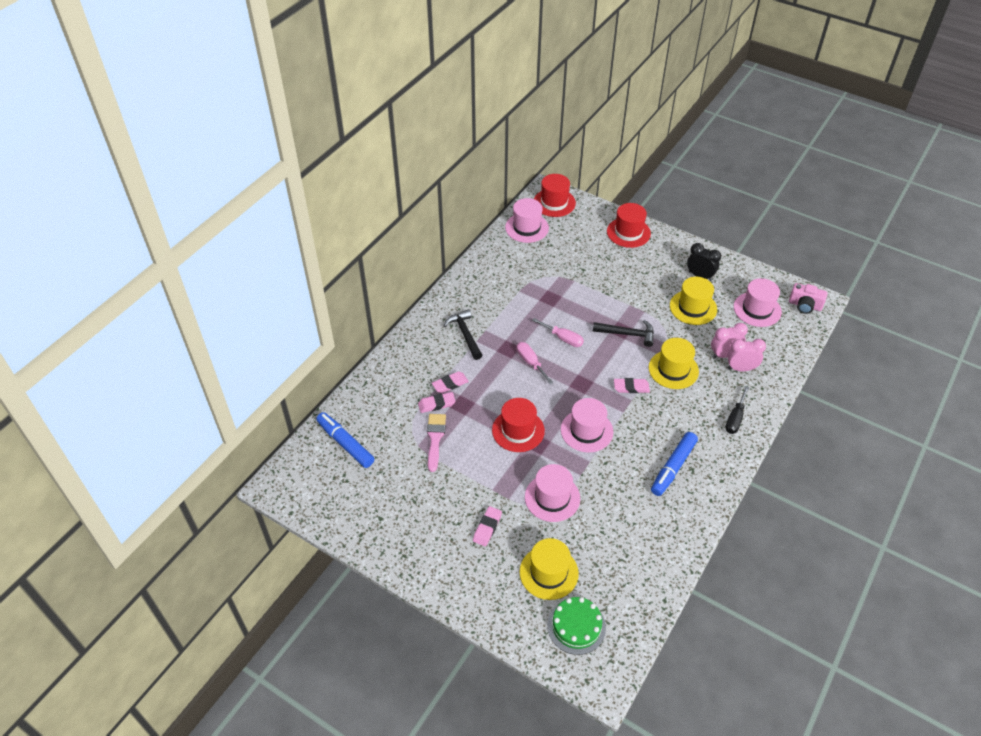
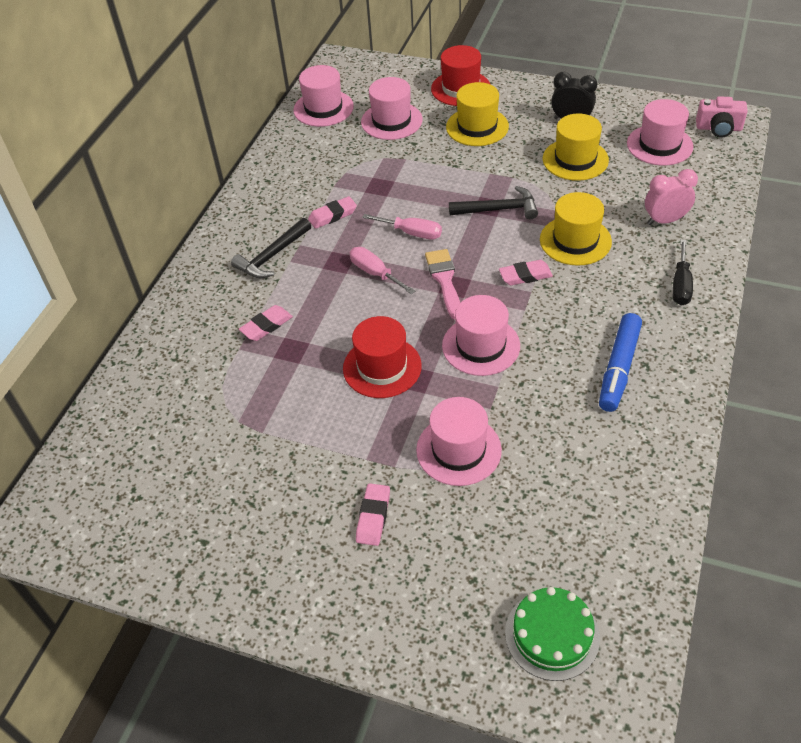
camera: 10 degrees left, 0 degrees up
(345, 443) = (126, 443): blue marker -> none
(435, 438) = (262, 406): pink brush -> pink brush (444, 280)
(436, 404) = (253, 357): pink eraser -> pink eraser (332, 215)
(465, 334) = (272, 256): black hammer -> black hammer turned 105 degrees counterclockwise
(548, 572) = (485, 562): yellow hat -> yellow hat (477, 127)
(554, 203) = (352, 73): red hat -> none
(572, 248) = (391, 121): none -> pink hat
(724, 354) = (637, 208): pink clock -> none

